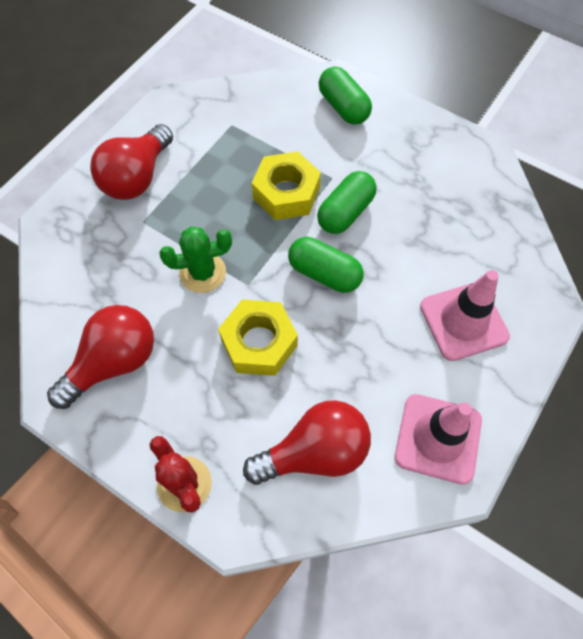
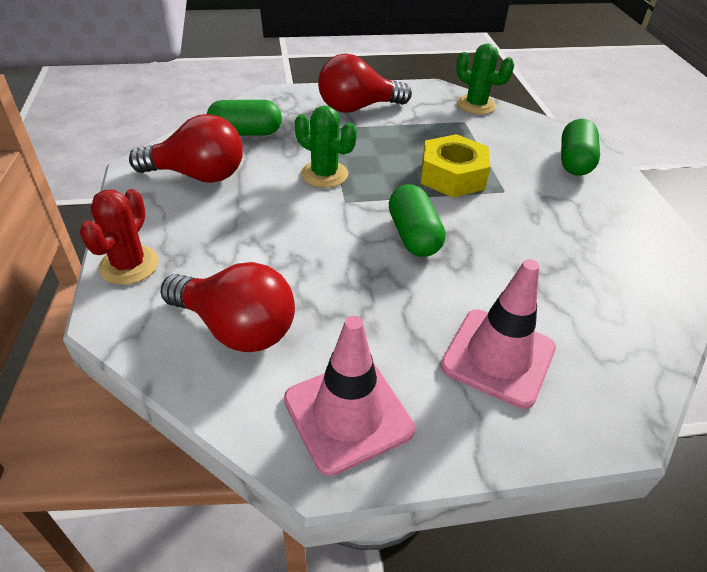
camera: 45 degrees right, 20 degrees down
(219, 97) = (476, 105): none -> green cactus
(259, 343) = (302, 235): yellow nut -> none
(345, 212) = (486, 215): green capsule -> green capsule (246, 133)

